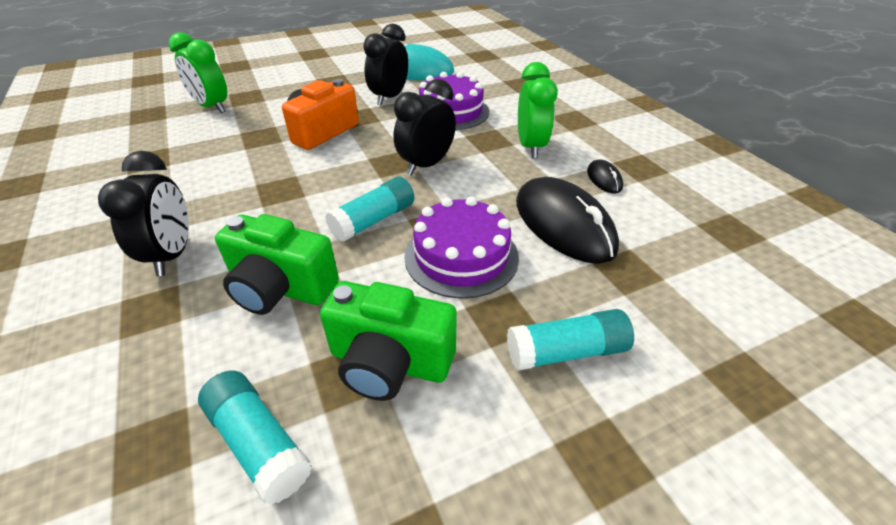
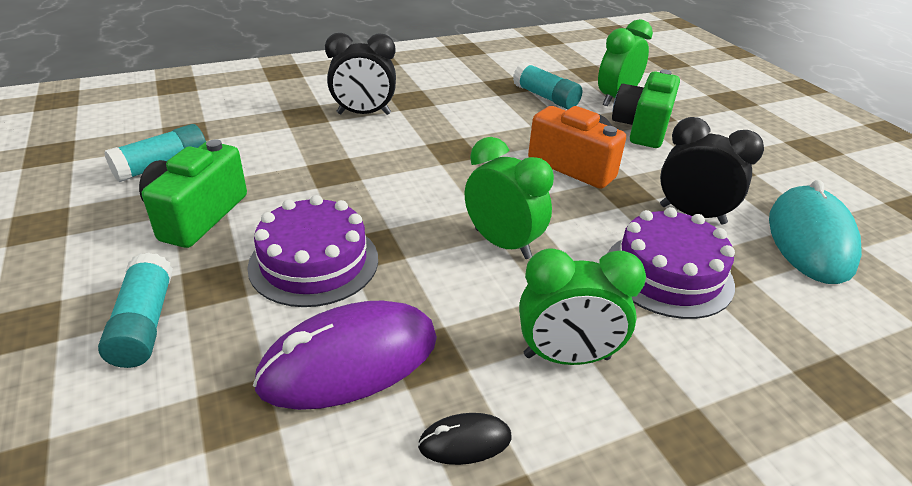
camera: 90 degrees right, 5 degrees down
(280, 288) = (306, 161): green camera -> green camera (642, 128)
(373, 220) = (390, 205): turquoise glue stick -> turquoise glue stick (545, 97)
(426, 165) = (502, 243): black clock -> green clock
(563, 225) = (349, 361): black mouse -> purple mouse

